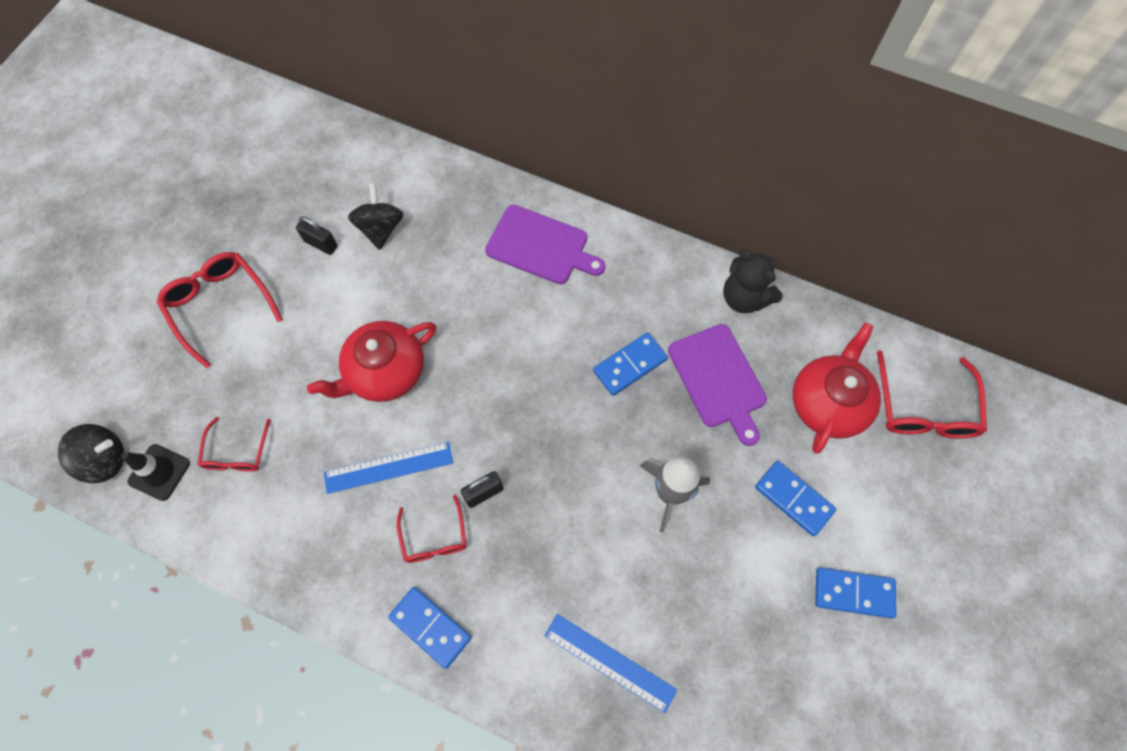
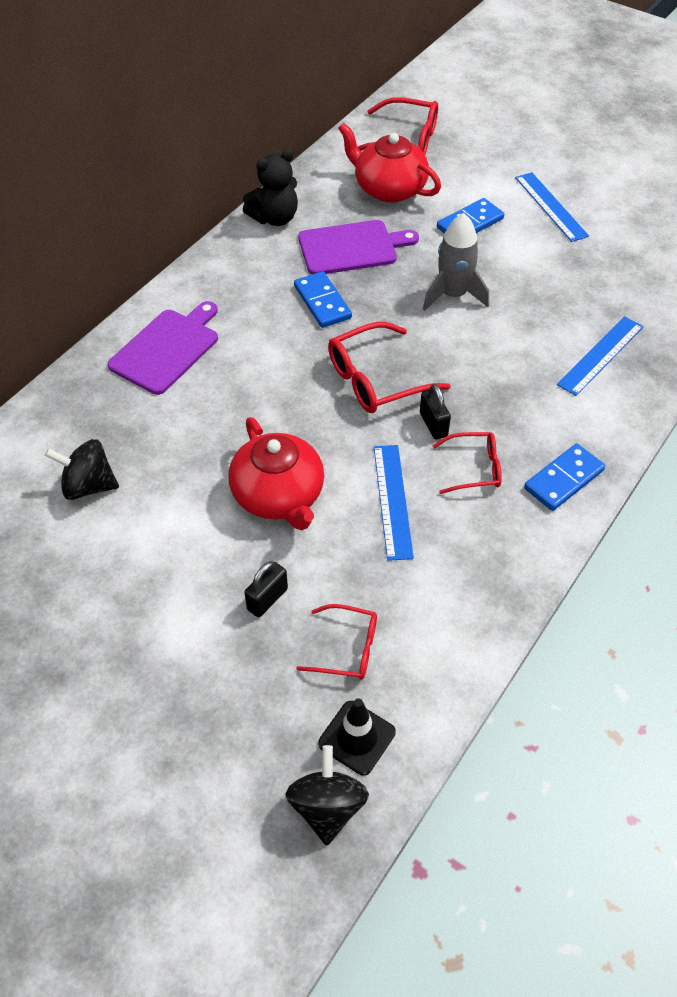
camera: 80 degrees left, 15 degrees down
(220, 306) = (139, 664): red glasses -> red glasses (377, 379)
(321, 244) = (86, 548): black padlock -> black padlock (267, 599)
(853, 593) = (551, 206): blue domino -> blue ruler

